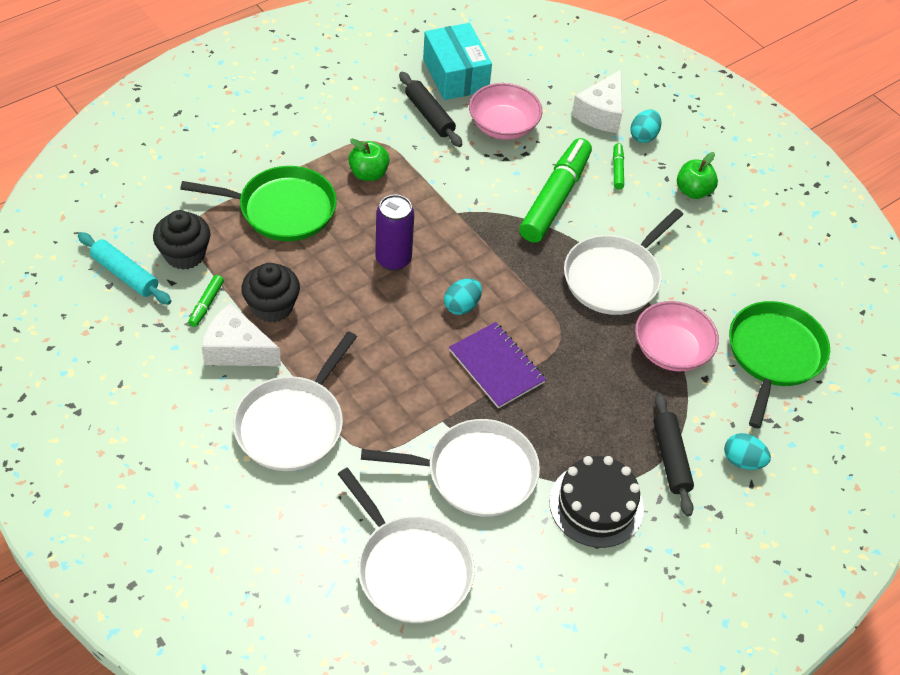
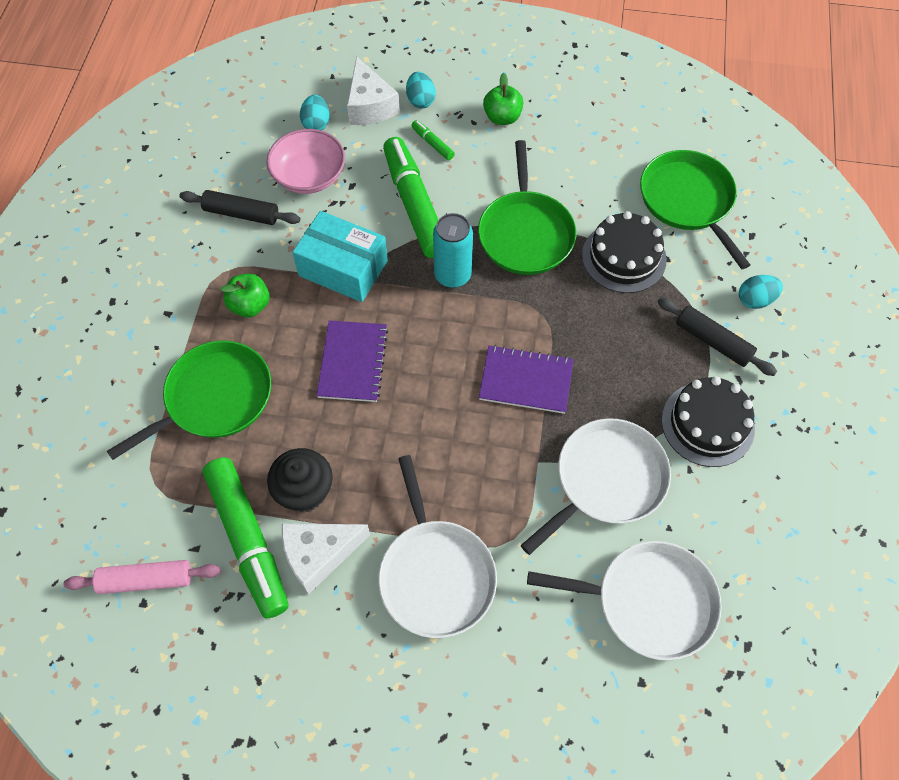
camera: 40 degrees left, 10 degrees up
(125, 274) = (146, 580): turquoise rolling pin -> pink rolling pin
(185, 254) = (178, 513): black cupcake -> none
(206, 304) = (248, 540): green marker -> green marker, size x2.39
(393, 259) = (353, 362): purple can -> purple notebook
(455, 75) = (222, 161): turquoise box -> turquoise box (343, 268)
(462, 306) = (447, 354): turquoise egg -> turquoise egg (316, 124)
(527, 262) = (452, 275): none -> turquoise can
(614, 277) = (525, 233): white pan -> green pan
(671, 350) = (624, 257): pink bowl -> black cake

